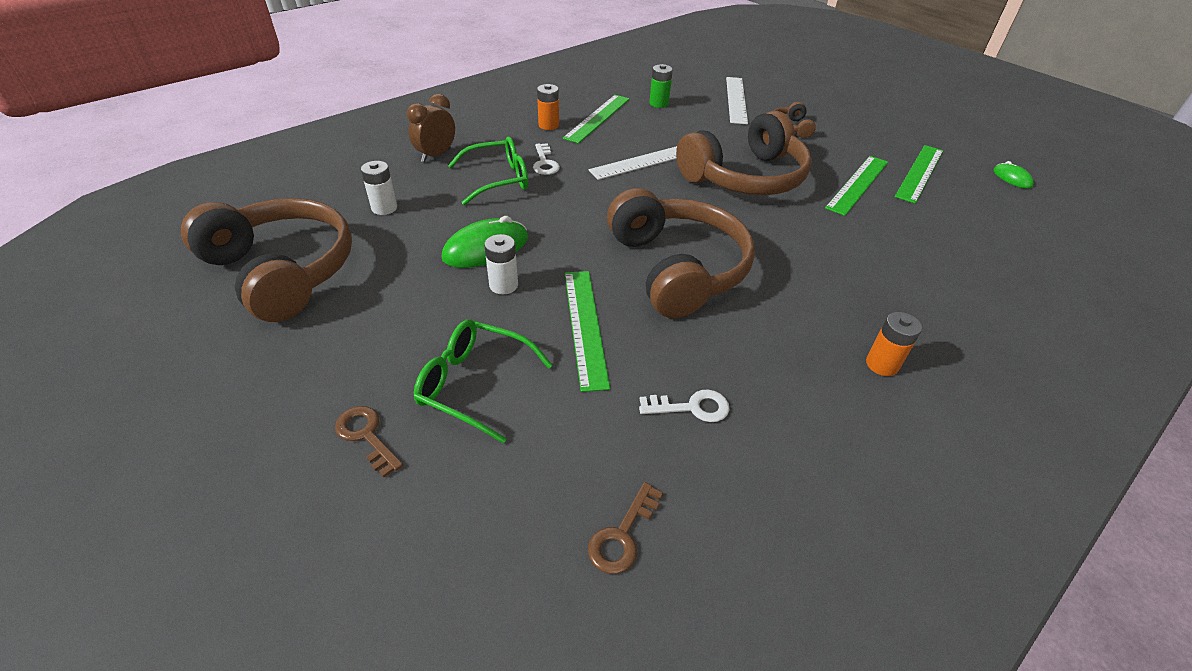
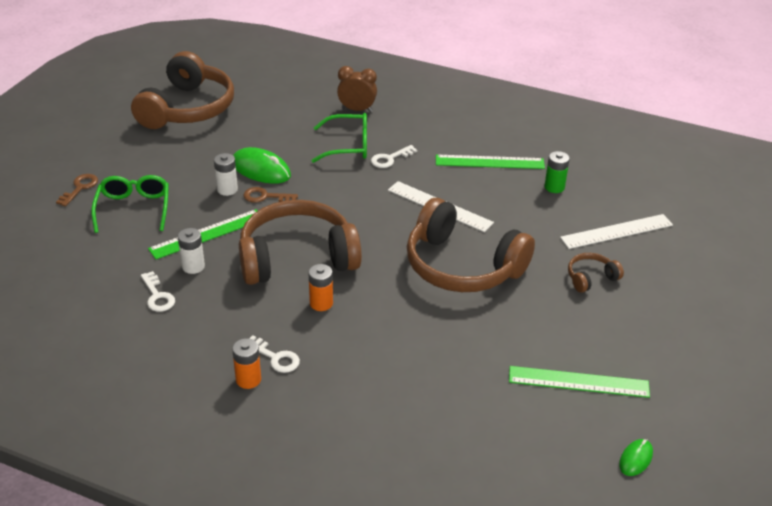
camera: 65 degrees right, 5 degrees down
(384, 208) = (275, 115): white battery -> white battery (193, 266)
(497, 179) = (347, 146): green glasses -> green glasses turned 45 degrees counterclockwise
(548, 125) = (451, 142): orange battery -> orange battery (321, 303)
(622, 535) = (52, 292): brown key -> brown key (265, 197)
(677, 268) = (297, 258): brown headphones -> brown headphones turned 150 degrees counterclockwise
(848, 332) = (276, 357): none -> white key
(858, 184) = (513, 339): green ruler -> none

